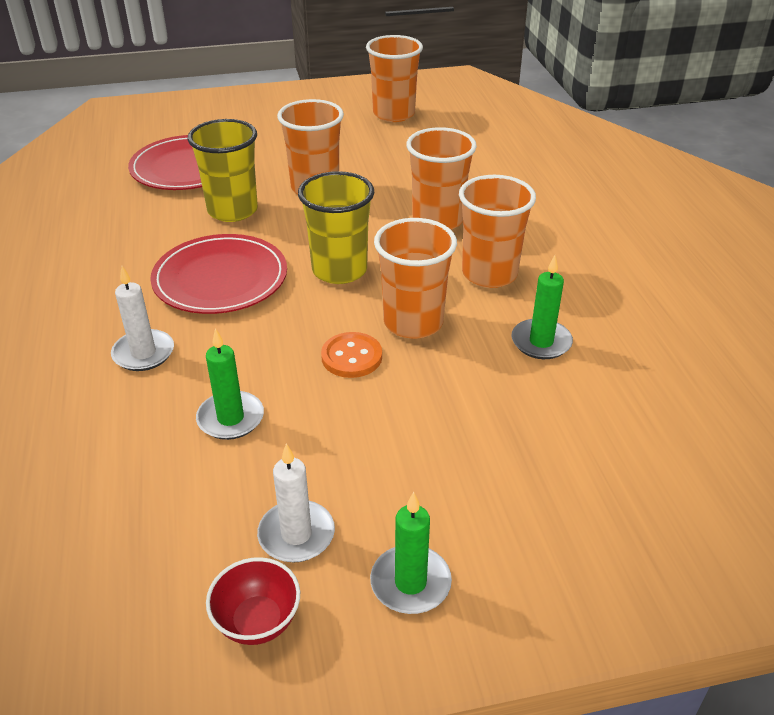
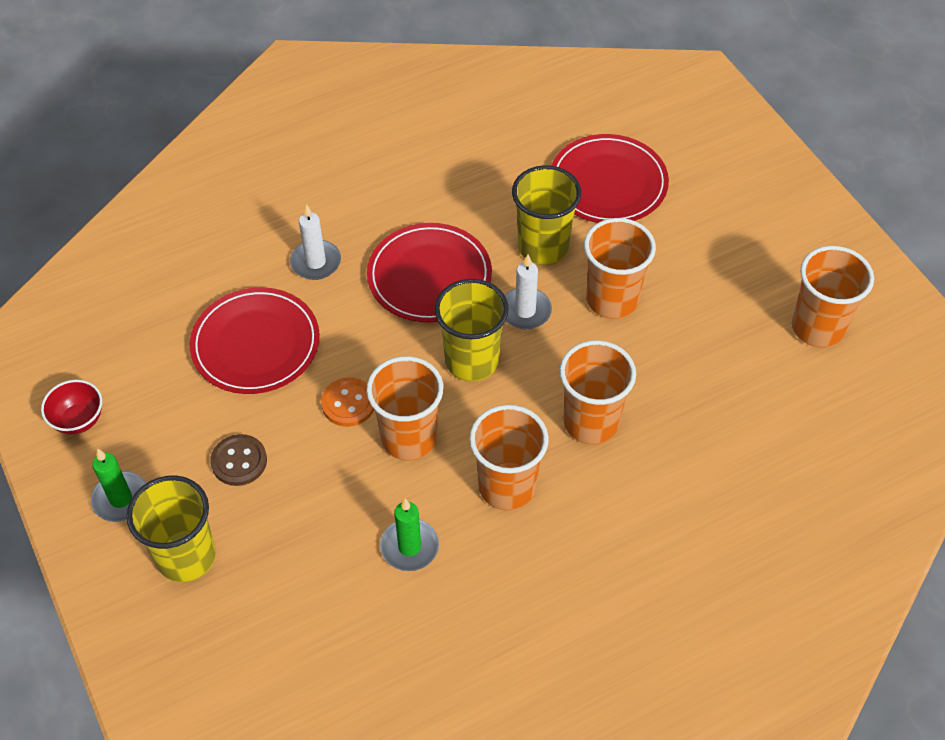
camera: 75 degrees right, 15 degrees up
(230, 418) = (256, 344): green candle -> red plate
(296, 534) = (151, 420): white candle -> white candle (525, 311)
(394, 455) = (239, 461): none -> brown button
(516, 522) = (186, 556): none -> yellow cup

